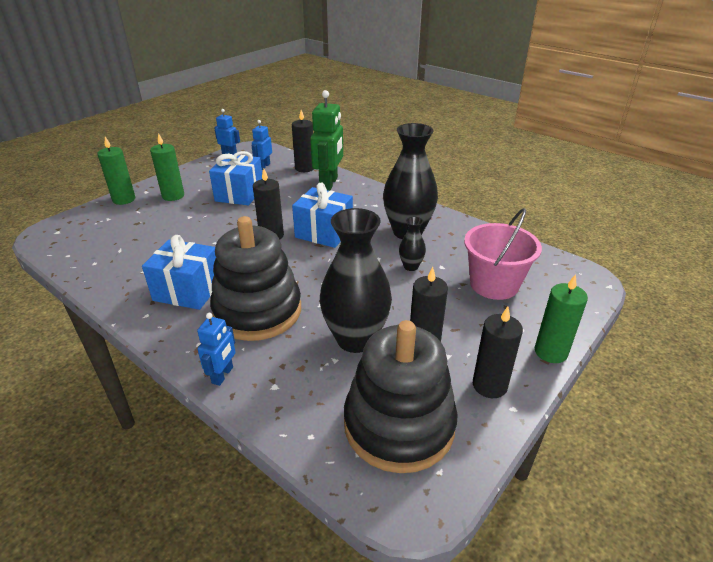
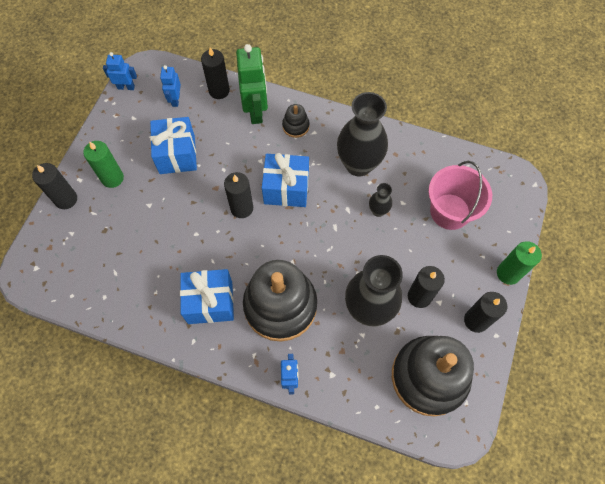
camera: 20 degrees left, 30 degrees up
(124, 199) = (66, 199): green candle -> black candle
(359, 198) = (295, 126): none -> black stacking toy

